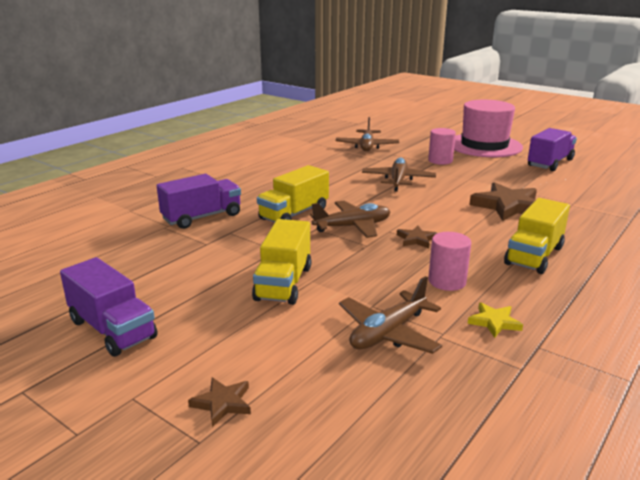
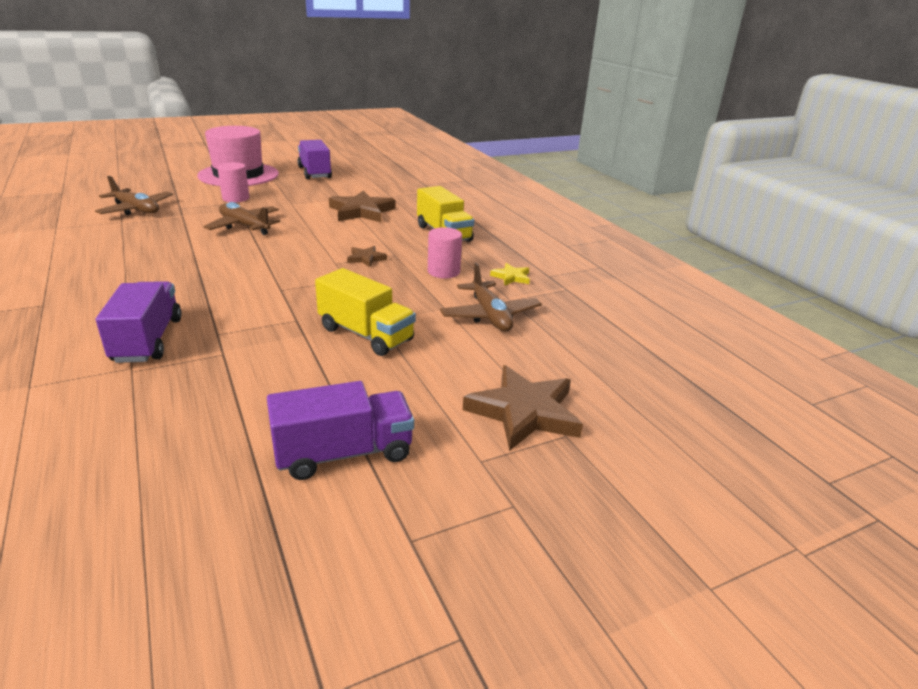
camera: 65 degrees left, 5 degrees up
(222, 403) = (524, 412): brown star -> brown star, size x2.01
(294, 214) = (232, 290): yellow truck -> none
(352, 227) = (304, 273): brown plane -> none

